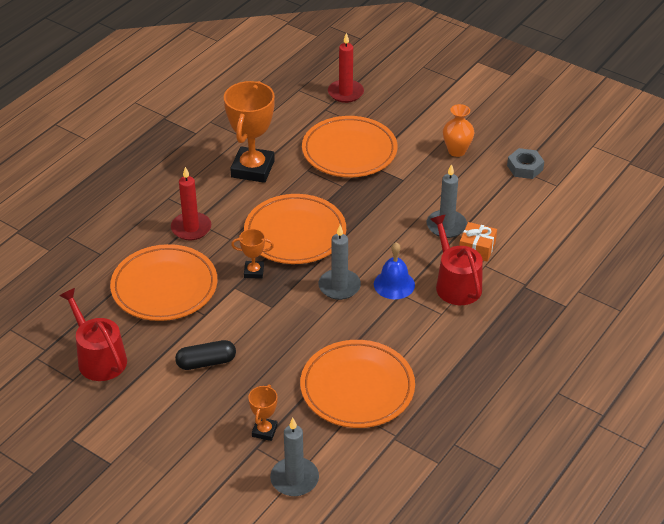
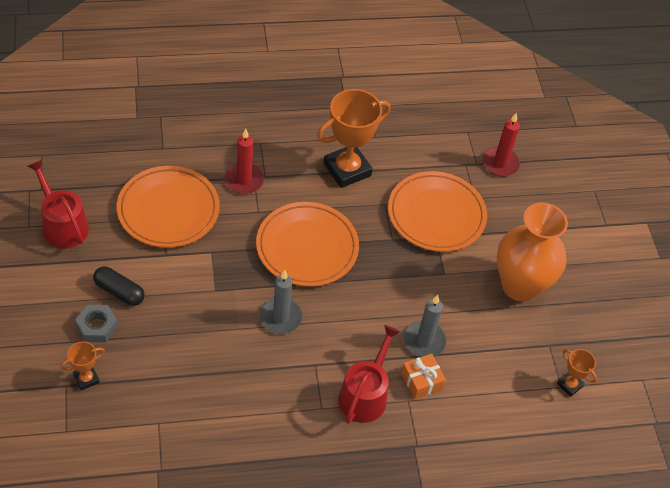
camera: 40 degrees right, 10 degrees up
(99, 358) = (62, 225): red watering can -> red watering can turned 45 degrees counterclockwise
(254, 272) = (239, 252): orange trophy -> orange trophy (569, 385)
(294, 479) = (57, 433): grey candle -> none
(357, 388) = (185, 408): orange plate -> none
(394, 284) = (320, 352): blue bell -> none
(456, 151) = (520, 286): orange vase -> orange vase, size x1.98
(525, 167) = (556, 348): grey nut -> grey nut (97, 326)

